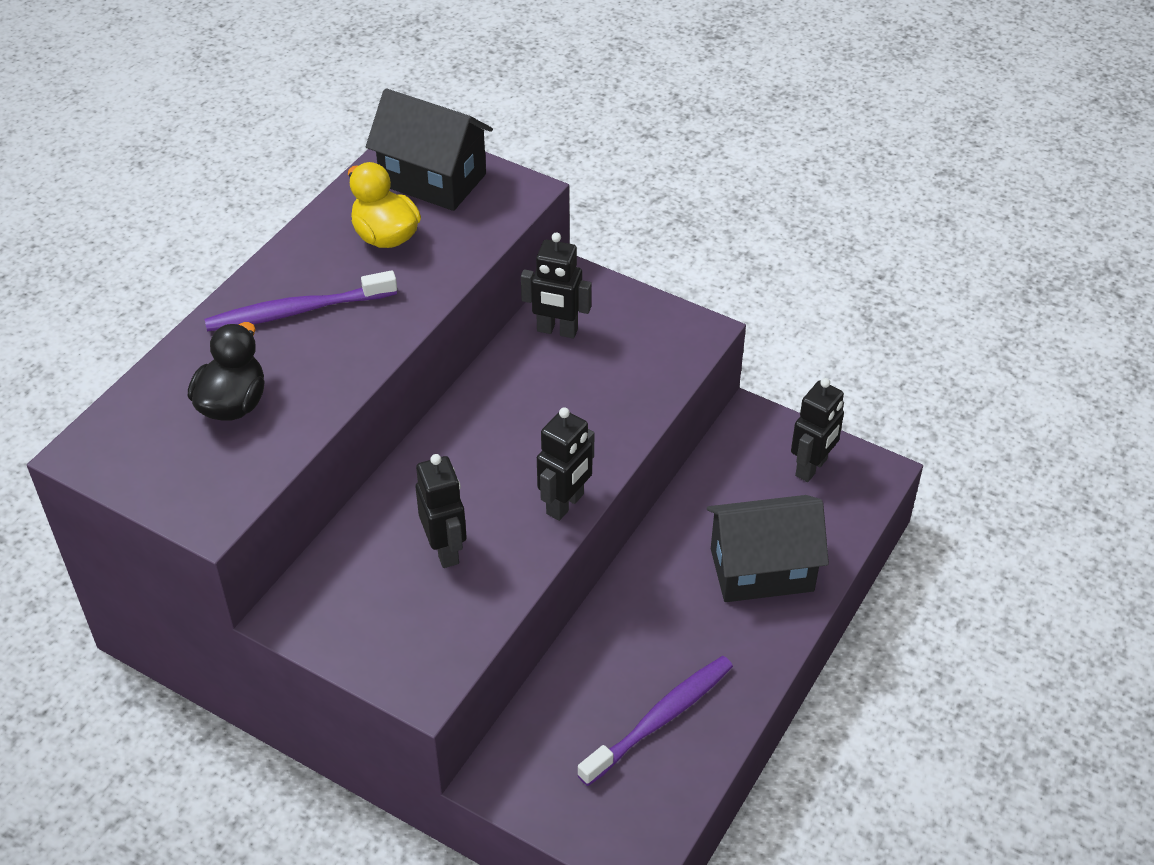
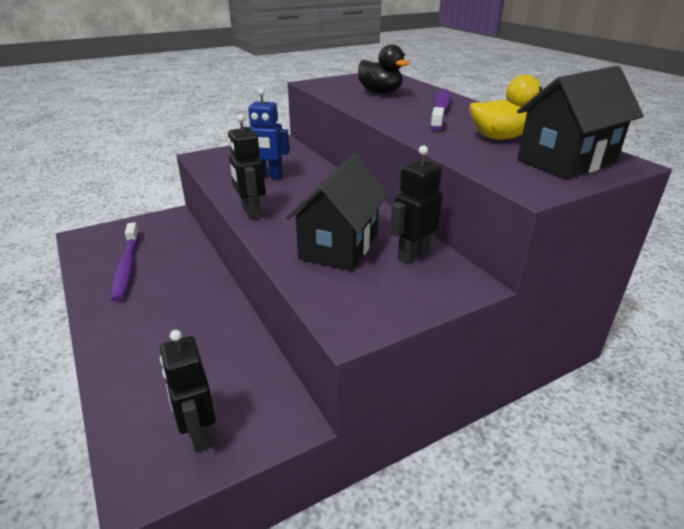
camera: 120 degrees right, 15 degrees down
(445, 550) = (268, 176): black robot -> blue robot
(762, 570) = (152, 350): black house -> black house (339, 246)

